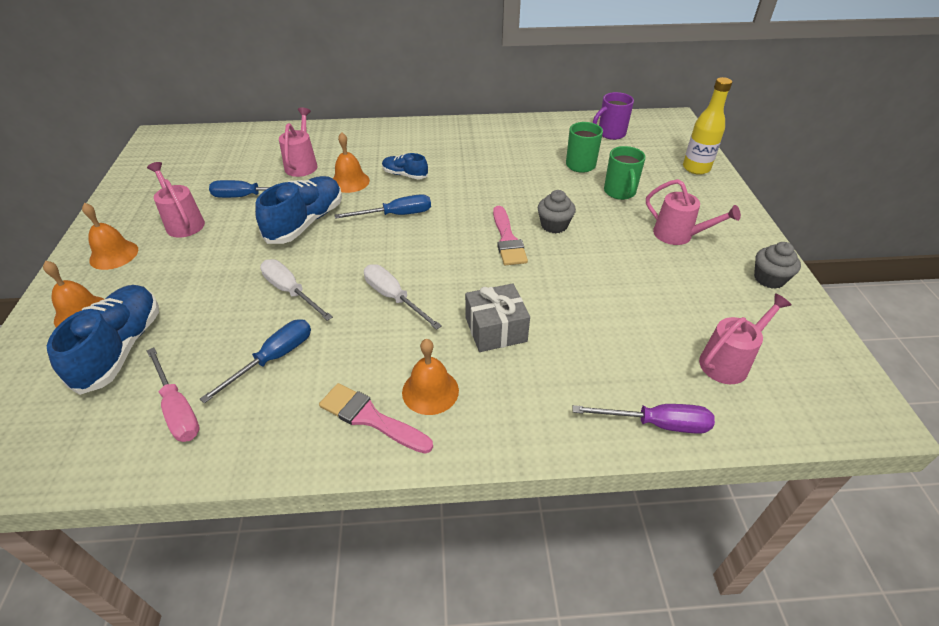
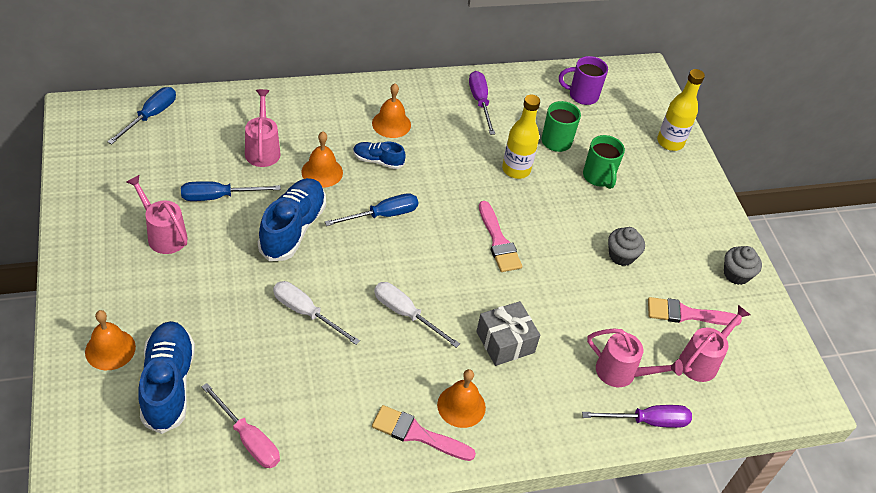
camera: 15 degrees left, 5 degrees up
(114, 254) = (108, 279): orange bell -> orange bell (391, 124)
(273, 359) = (315, 385): blue screwdriver -> blue screwdriver (150, 116)
(512, 136) = (480, 102): none -> purple screwdriver
(537, 184) = (516, 170): none -> yellow bottle
(554, 225) = (540, 222): grey cupcake -> grey cupcake (621, 255)
(610, 134) = (582, 95): purple mug -> purple mug turned 45 degrees clockwise
(679, 235) = (657, 229): pink watering can -> pink watering can (622, 373)
(710, 313) = (687, 314): none -> pink brush

